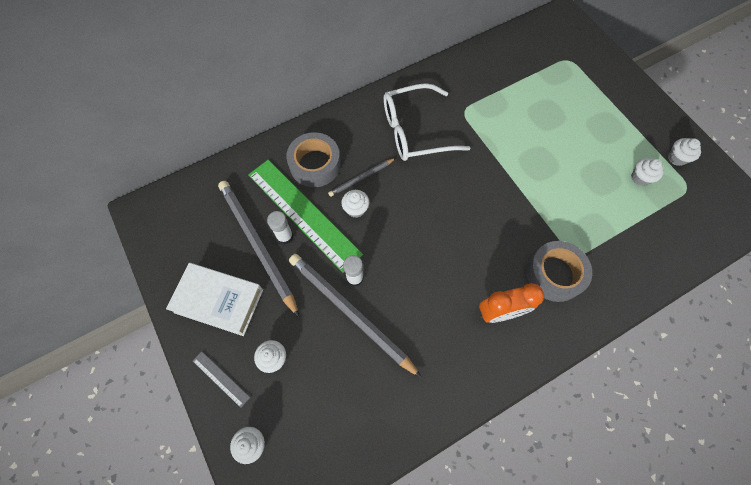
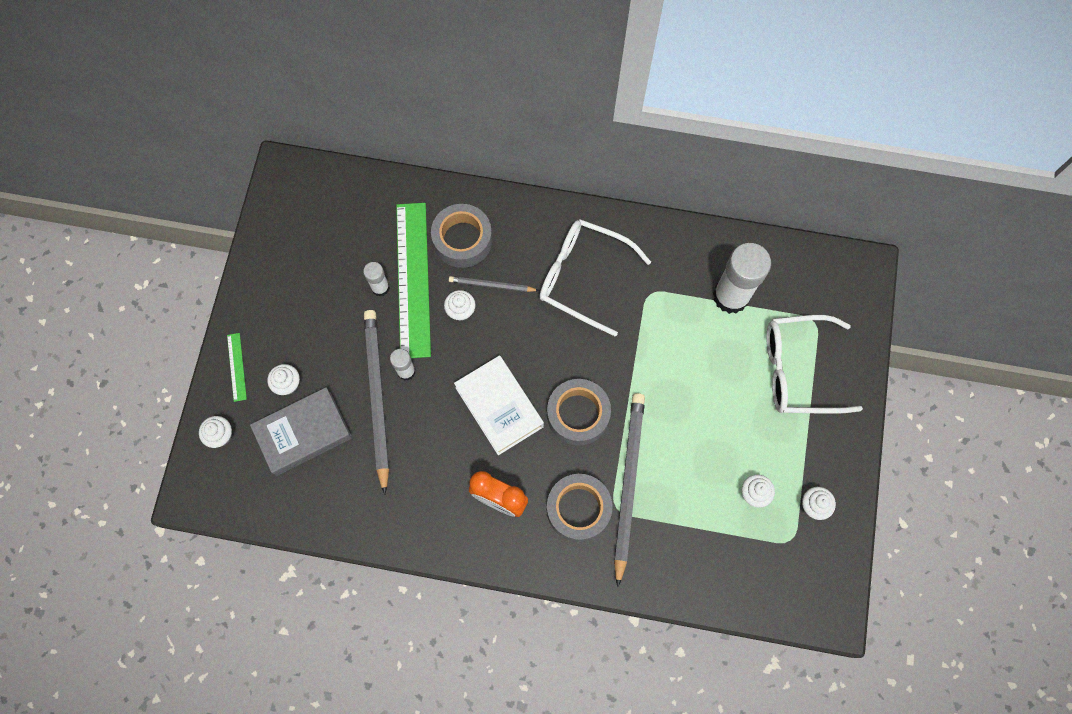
camera: 40 degrees right, 5 degrees up
(219, 301) = (283, 302): white book -> white book (499, 407)
(221, 378) = (237, 367): grey ruler -> green ruler
(257, 245) = (351, 277): grey pencil -> grey pencil (628, 484)
(318, 385) = (303, 433): none -> grey book
(494, 215) = (578, 414): none -> grey tape
(511, 79) = (731, 296): none -> white glue stick
(588, 91) = (798, 370): none -> white glasses

